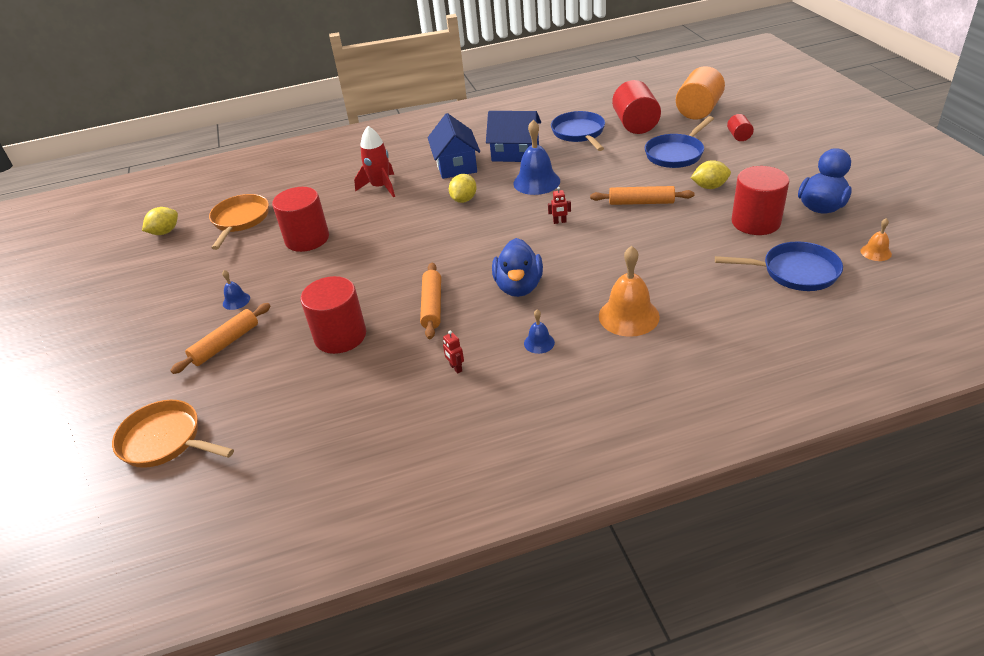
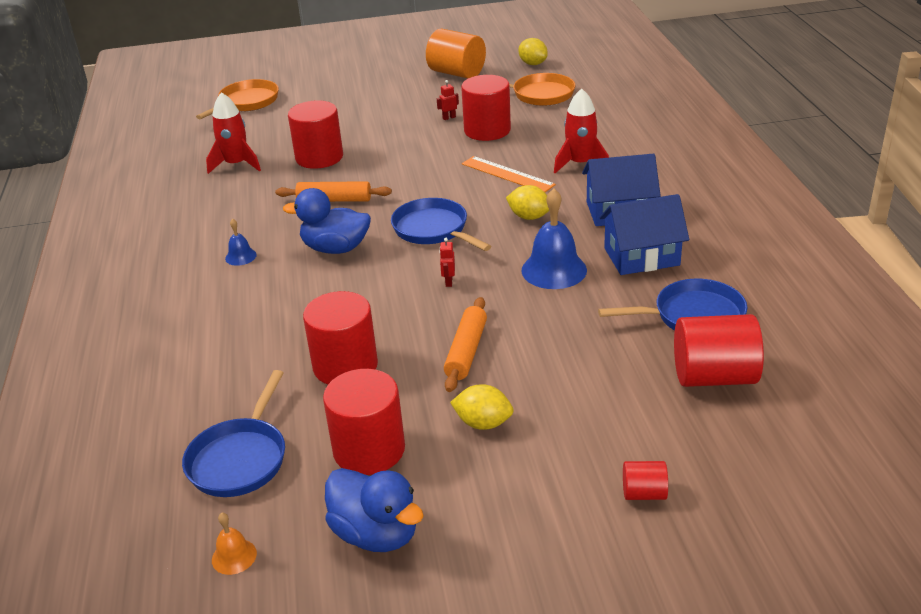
camera: 95 degrees right, 5 degrees down
(225, 344) = (342, 110): orange rolling pin -> none
(236, 301) = (401, 108): blue bell -> none
(345, 400) = (236, 164): none -> red rocket
(393, 218) = (507, 174): none -> orange ruler
(455, 368) = (238, 212): red robot -> red robot (449, 118)
(515, 153) = (641, 256): blue house -> blue house turned 60 degrees clockwise
(628, 316) = (243, 314): orange bell -> none
(676, 154) = (598, 406): blue pan -> blue pan (433, 230)
(676, 248) = (345, 366): none -> red cylinder
(698, 110) = (762, 462): orange cylinder -> orange cylinder (457, 73)
(709, 187) = (483, 423): yellow lemon -> yellow lemon turned 75 degrees counterclockwise

